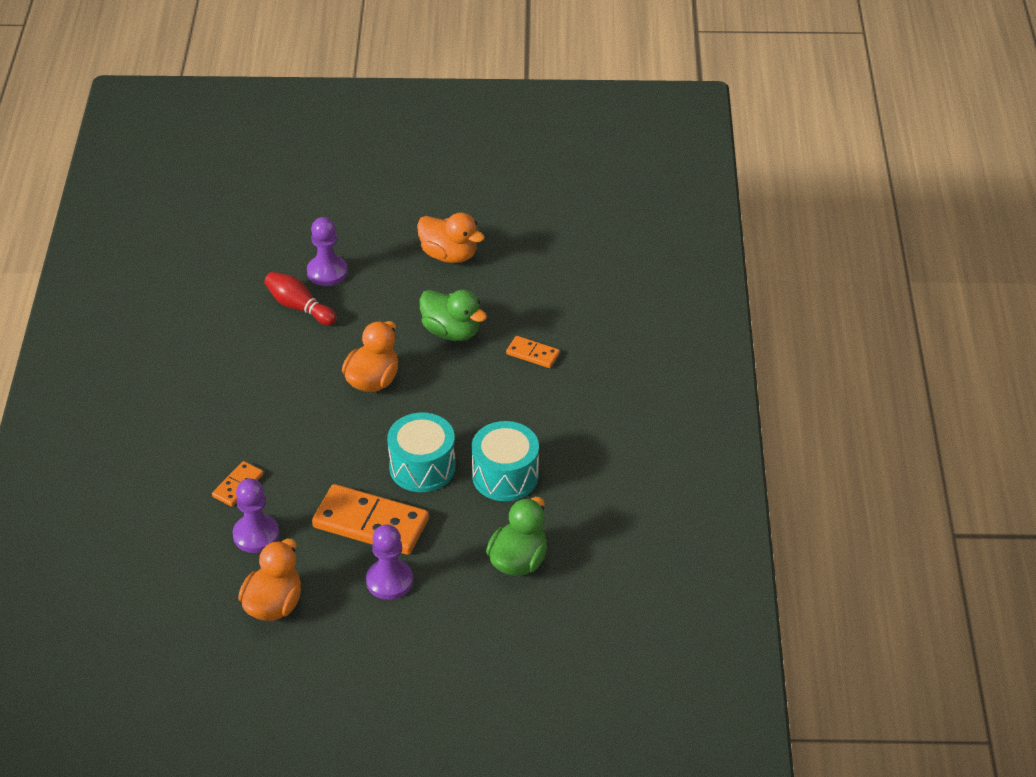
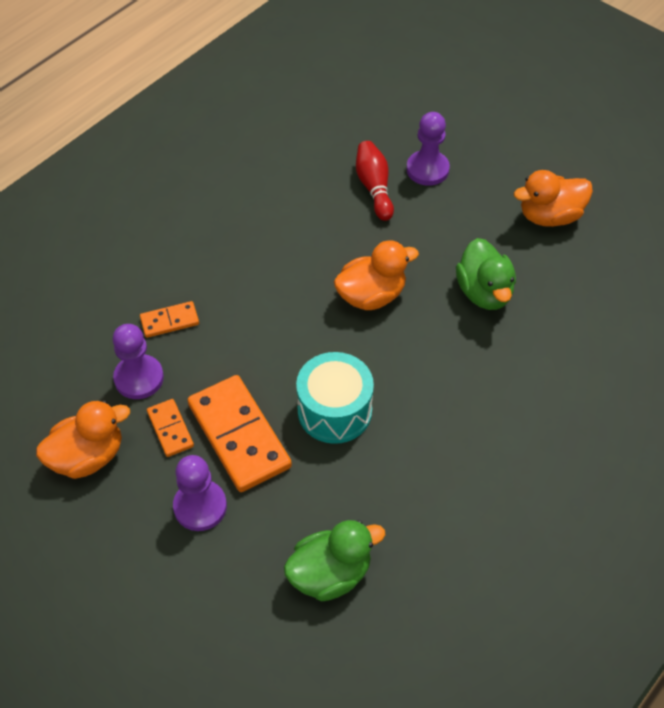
camera: 40 degrees right, 10 degrees up
(449, 255) = (549, 216): orange duck -> orange duck turned 90 degrees clockwise
(505, 476) = (400, 473): turquoise drum -> none
(532, 354) = (539, 363): orange domino -> orange domino (170, 429)

